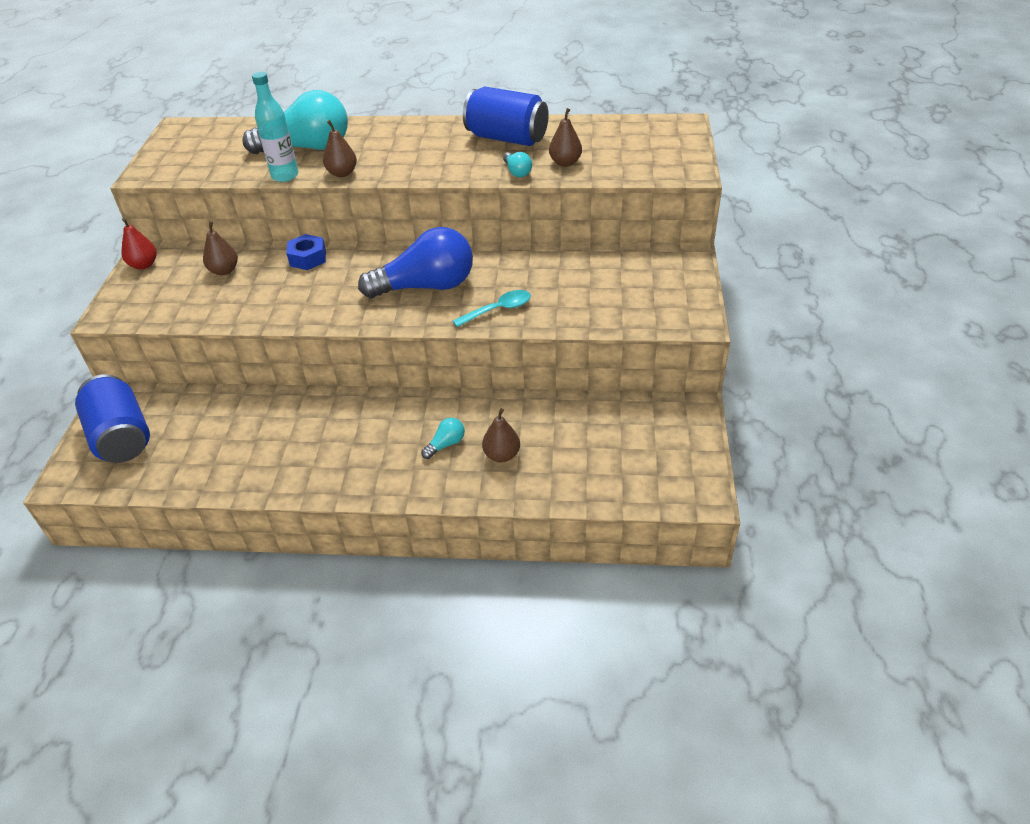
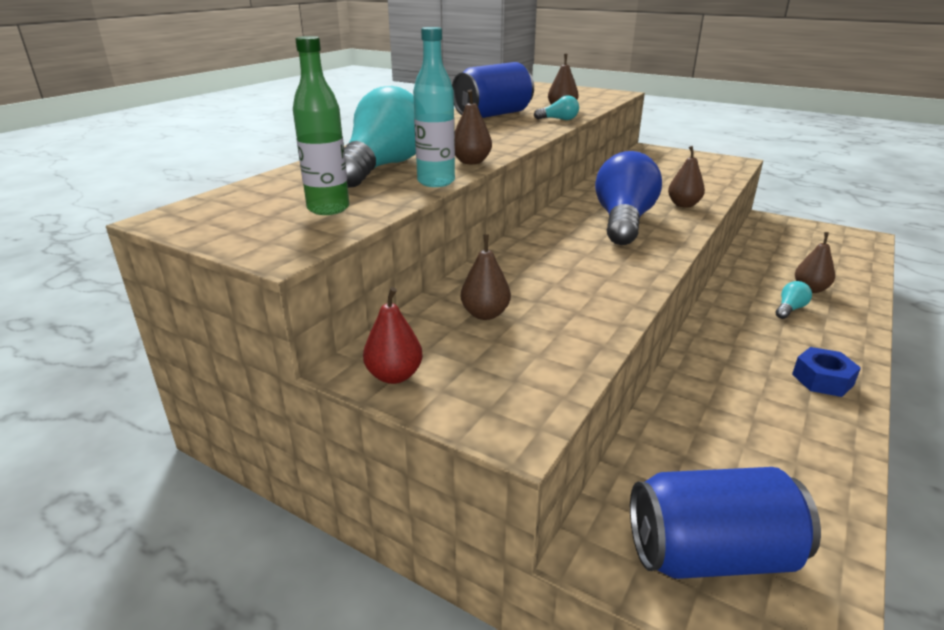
camera: 65 degrees left, 15 degrees down
(214, 161) = (328, 209): none -> green bottle
(308, 258) = (512, 262): blue nut -> blue nut (822, 379)
(446, 444) = (789, 309): turquoise light bulb -> turquoise light bulb turned 60 degrees clockwise
(498, 310) = (683, 205): turquoise spoon -> brown pear

